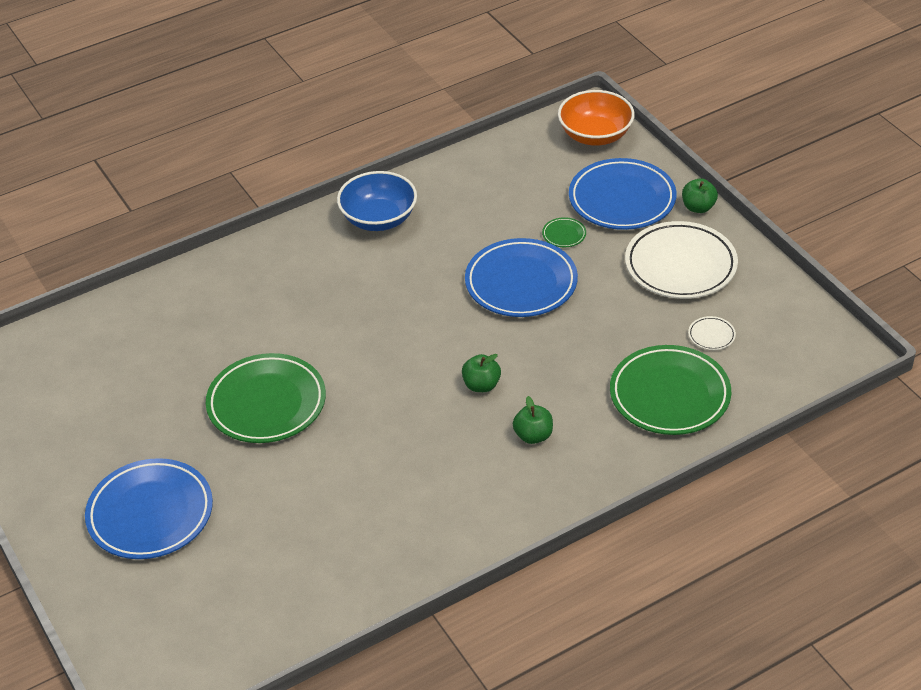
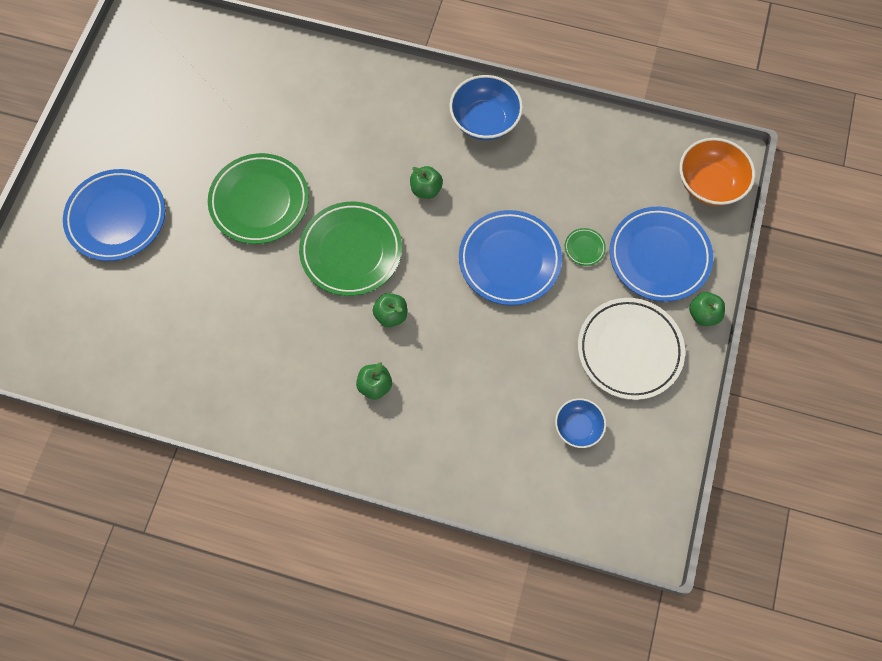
camera: 45 degrees right, 25 degrees up
(394, 292) = (426, 189): none -> green apple
(669, 395) = (492, 444): green plate -> green plate (351, 251)
(711, 335) = (578, 427): white plate -> blue bowl

